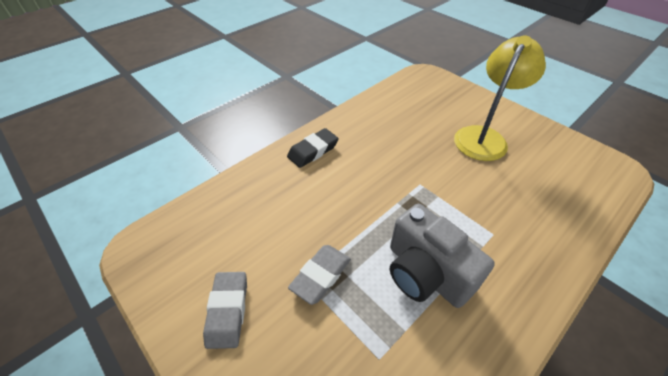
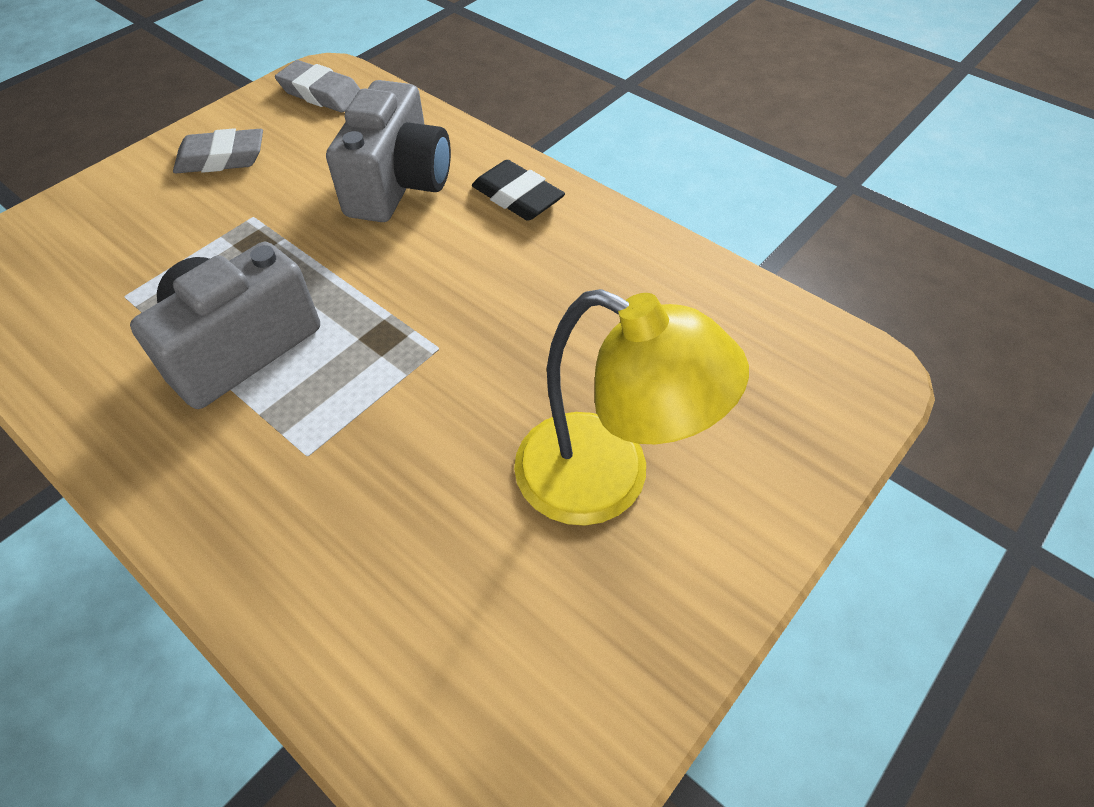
camera: 85 degrees right, 5 degrees up
(289, 200) = (398, 184): none -> grey camera
(320, 275) = (256, 231): grey eraser -> grey eraser (321, 93)

